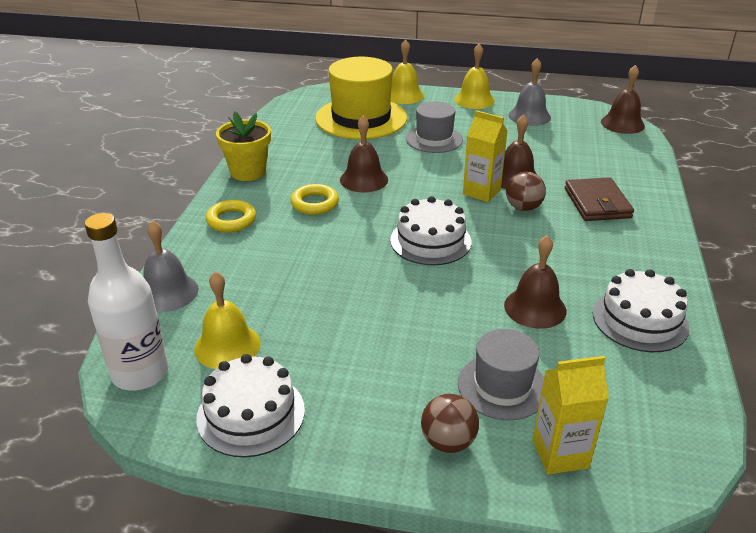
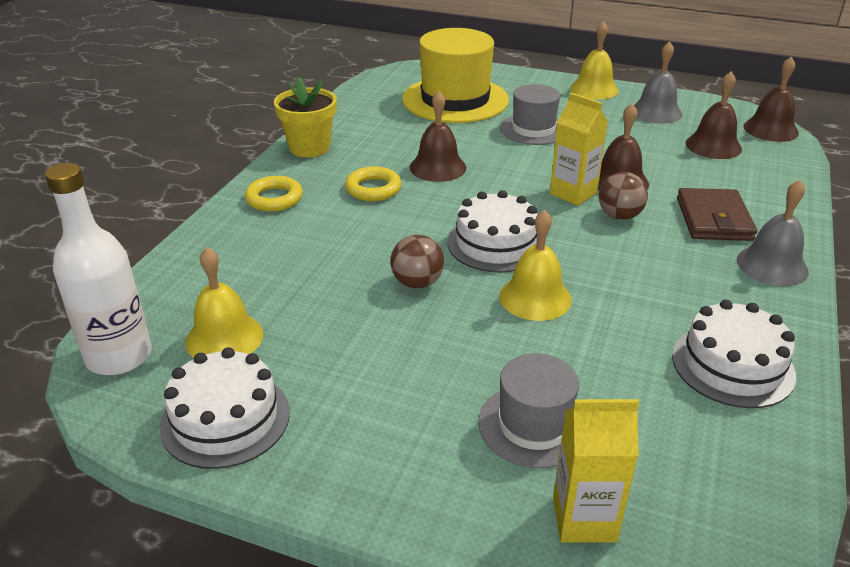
camera: 10 degrees right, 0 degrees up
(168, 292) = (179, 270): grey bell -> grey bell (772, 265)
(404, 95) = (512, 78): yellow bell -> yellow bell (535, 297)
(448, 442) = (447, 484): brown ball -> brown ball (417, 283)
(535, 308) = (601, 335): brown bell -> brown bell (713, 146)

